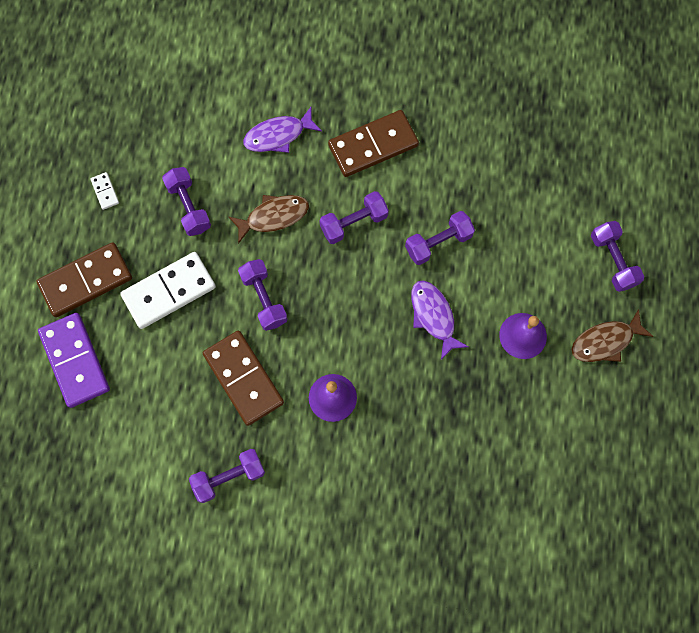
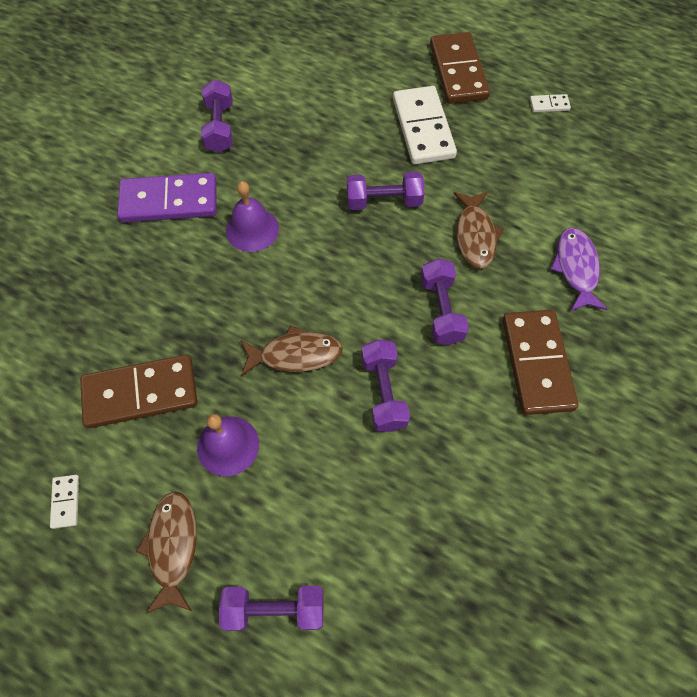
camera: 110 degrees right, 10 degrees down
(75, 361) = (383, 48): purple domino -> purple domino (169, 201)
(189, 207) = (511, 166): purple dumbbell -> none
(243, 378) = (308, 162): brown domino -> brown domino (140, 393)
(433, 316) = (296, 355): purple fish -> brown fish
(609, 430) = (65, 502): none -> white domino

